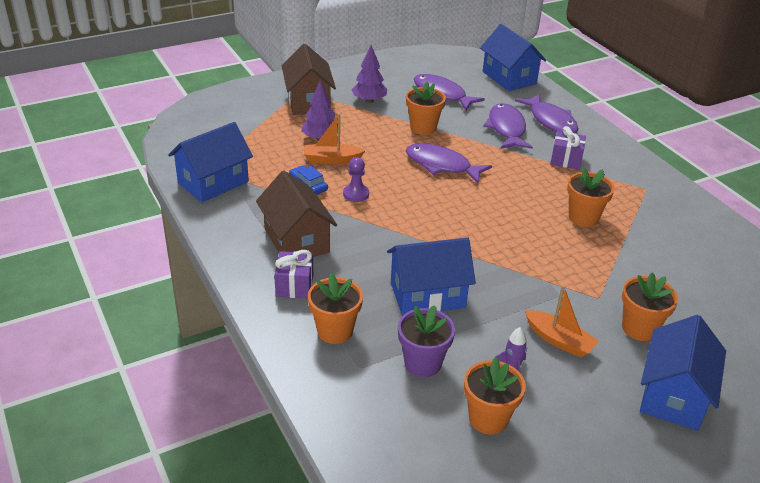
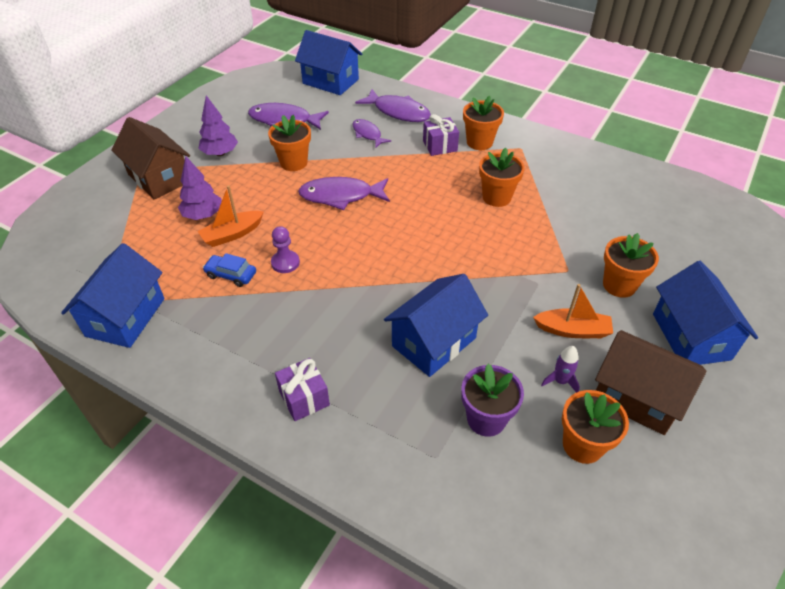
camera: 30 degrees left, 10 degrees up
(296, 240) = (267, 344): brown house -> brown house (636, 397)
(335, 331) = (382, 429): orange flower pot -> orange flower pot (479, 142)
(506, 128) = (368, 134): purple fish -> purple fish, size x0.61

